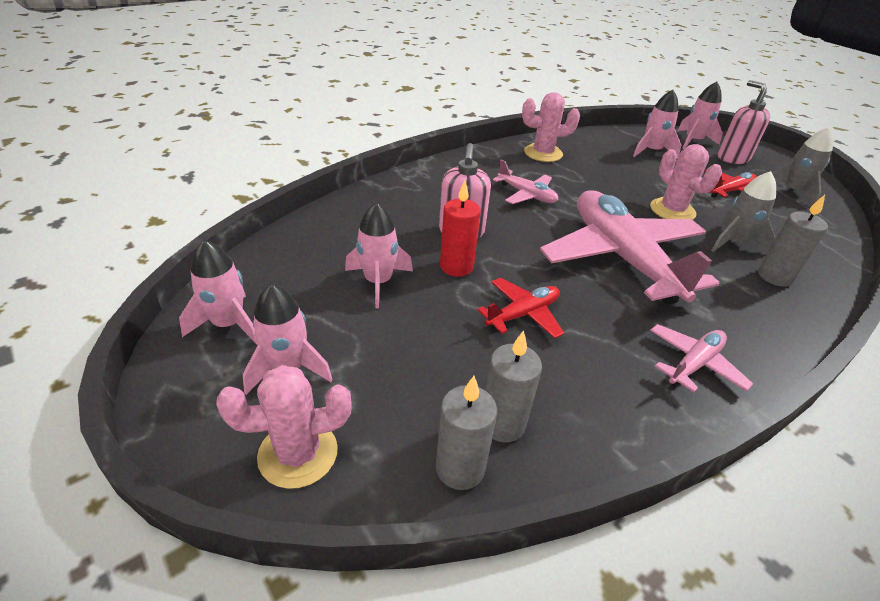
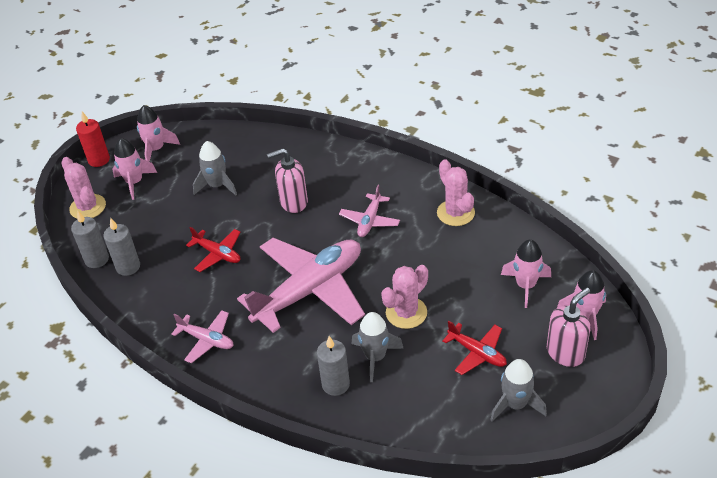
camera: 75 degrees right, 5 degrees up
(378, 282) = (217, 186): pink rocket -> grey rocket
(456, 266) = (251, 212): red candle -> red candle (99, 160)

